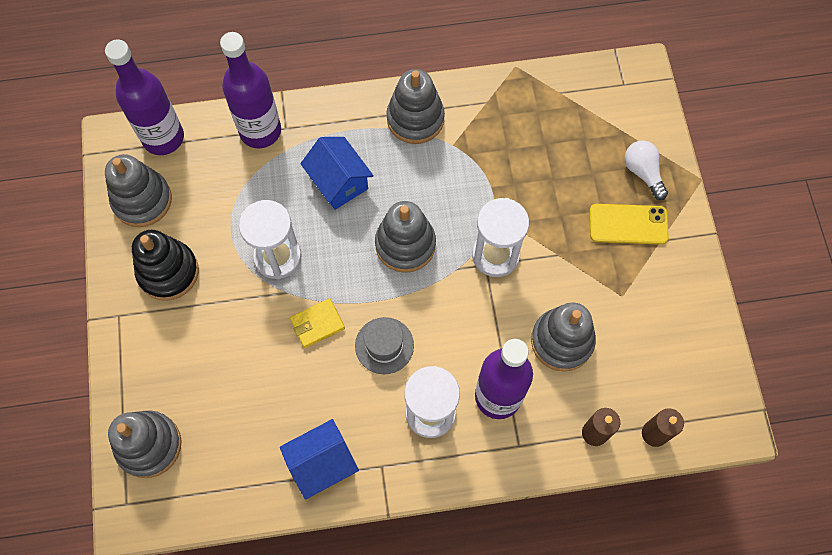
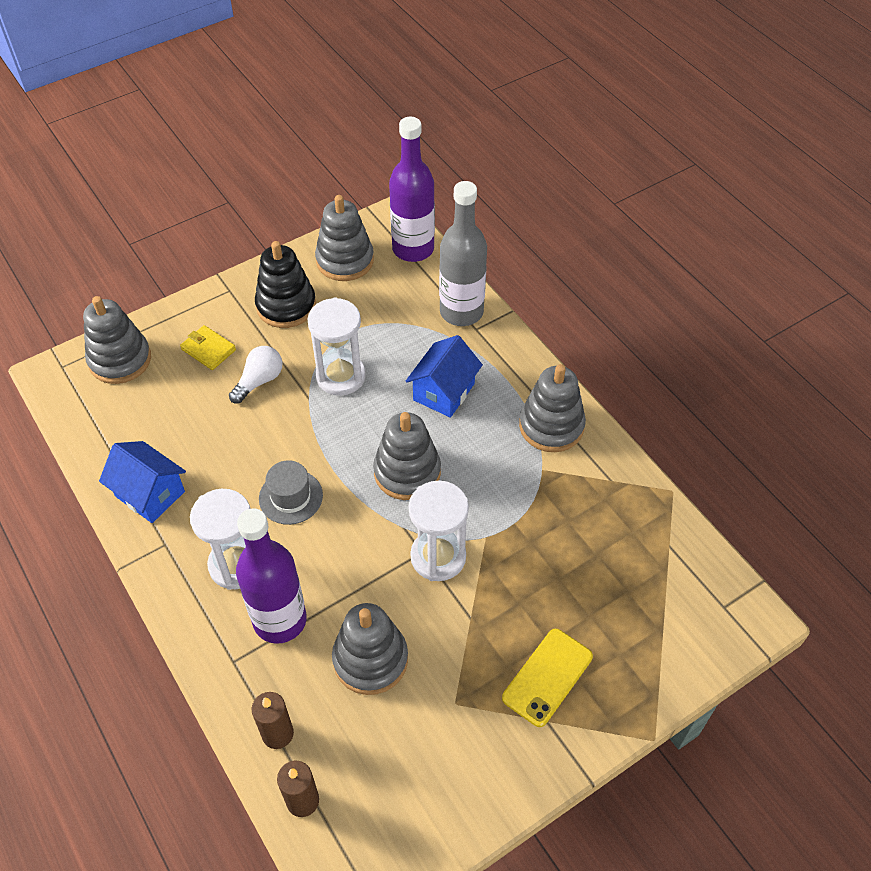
camera: 65 degrees right, 15 degrees down
(260, 131) = (461, 312): purple bottle -> grey bottle
(317, 324) = (288, 434): yellow wallet -> yellow wallet (208, 349)
(628, 224) = (547, 677): yellow phone -> yellow phone turned 60 degrees clockwise
(643, 172) = (623, 669): white light bulb -> white light bulb (259, 381)

